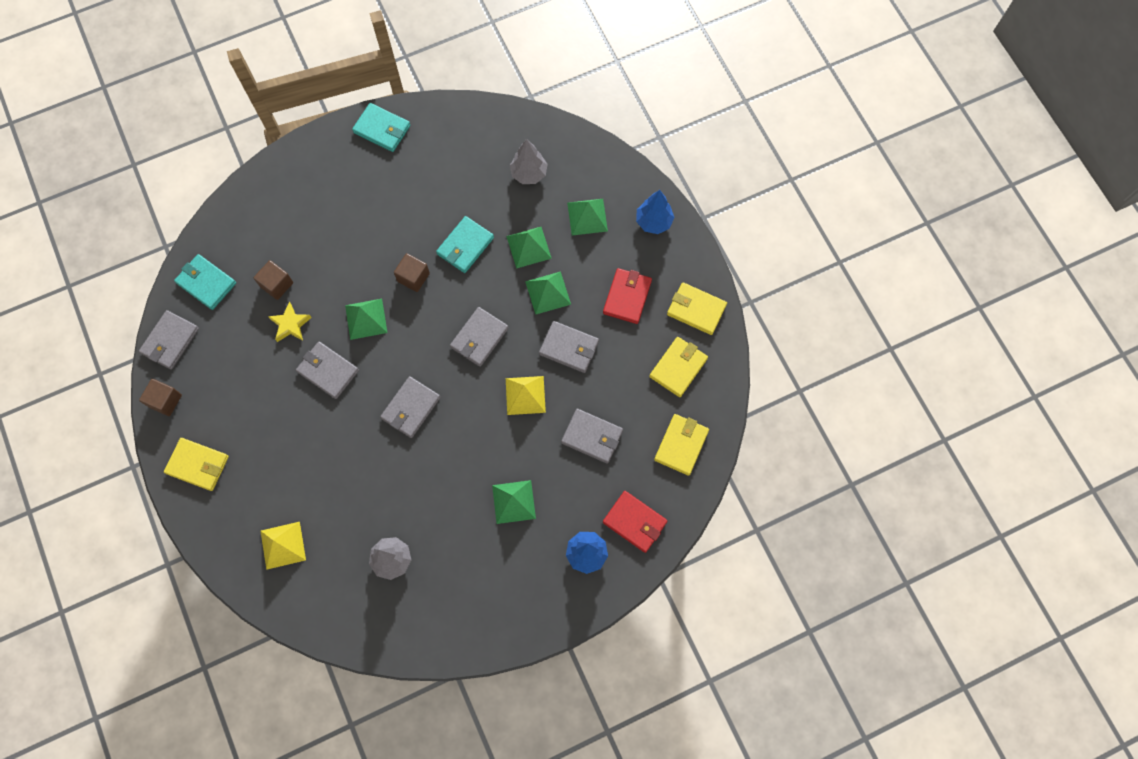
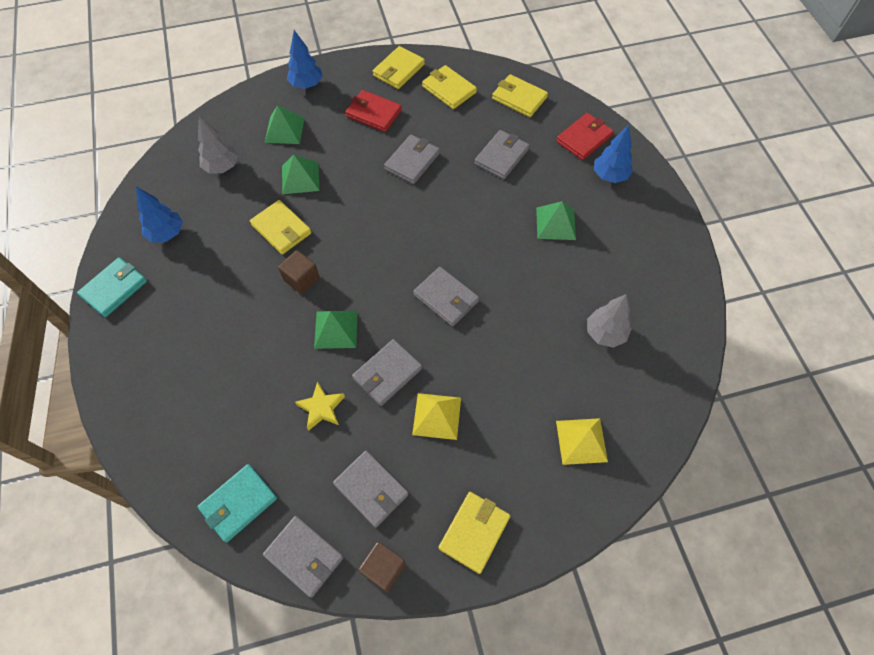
camera: 80 degrees left, 10 degrees down
(277, 284) = (267, 419): brown cube -> none
(445, 151) = (166, 233): none -> blue tree
(465, 246) = (281, 229): turquoise wallet -> yellow wallet
(479, 338) = (384, 229): grey wallet -> grey wallet (371, 489)
(525, 395) = (452, 200): yellow pyramid -> yellow pyramid (437, 416)
(548, 292) = (352, 169): green pyramid -> none

